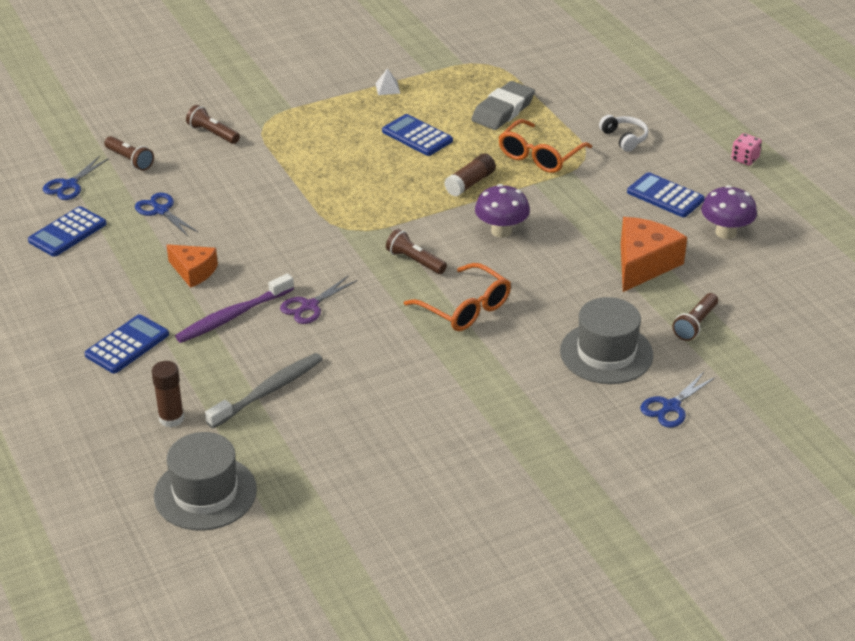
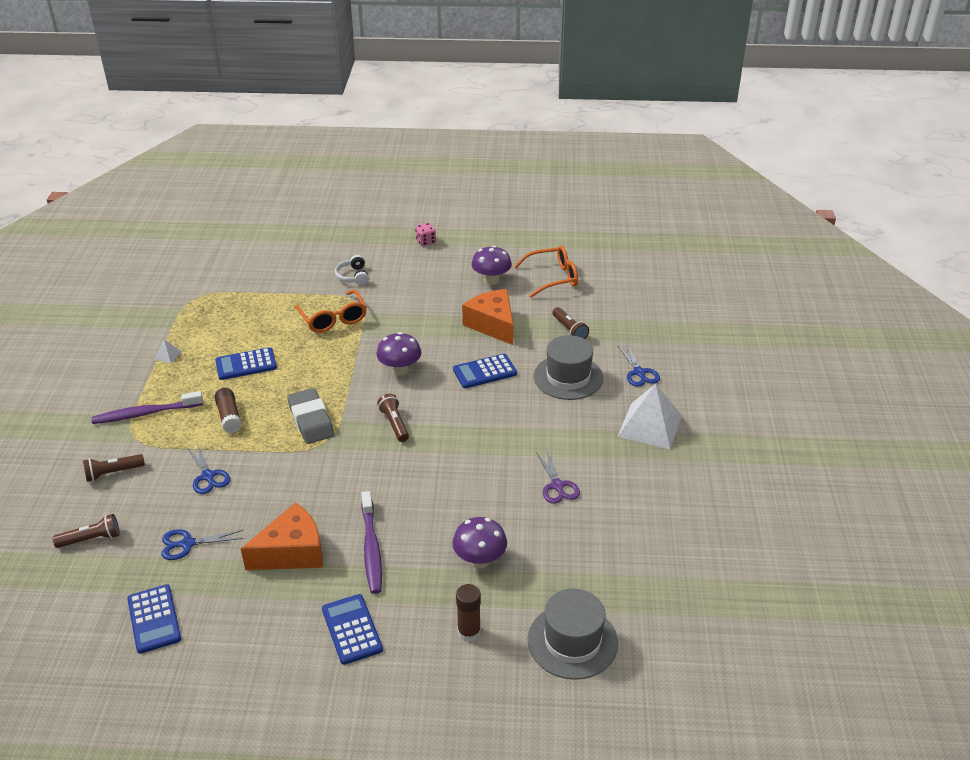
camera: 60 degrees left, 0 degrees up
(69, 185) = (83, 594): blue scissors -> blue scissors (208, 476)
(194, 271) = (292, 552): orange cheese -> orange cheese, size x1.58
(268, 391) = (480, 560): grey toothbrush -> purple mushroom
(299, 114) = (145, 413): none -> purple toothbrush
(310, 306) = (397, 499): purple scissors -> purple scissors (557, 485)
(415, 261) = (394, 424): brown flashlight -> brown flashlight turned 90 degrees clockwise
(464, 308) = (468, 421): orange glasses -> orange glasses (552, 278)
(470, 183) = (331, 362): brown glue stick -> brown glue stick (229, 417)
(503, 111) = (262, 313): grey eraser -> grey eraser (311, 420)
(580, 446) = (650, 426): none -> white pyramid
(624, 138) = (353, 276): white headphones -> white headphones turned 105 degrees counterclockwise
(665, 196) = (431, 287): blue calculator -> blue calculator (485, 372)

